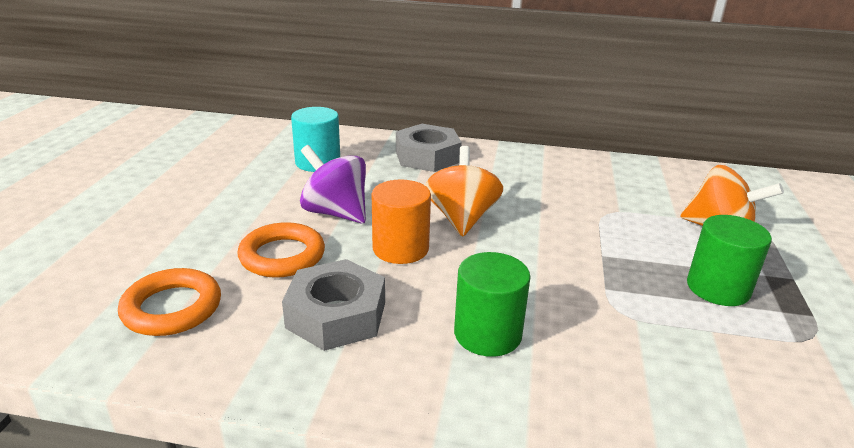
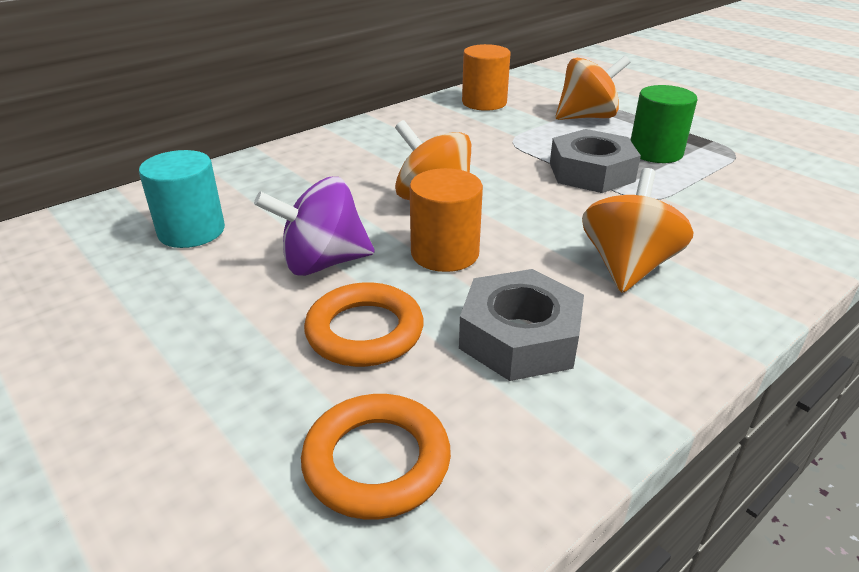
camera: 50 degrees left, 5 degrees up
(427, 156) = (292, 168): grey nut -> grey nut (591, 172)
(487, 334) = (627, 266): green cylinder -> orange spinning top
(650, 178) = (484, 102): none -> orange cylinder

